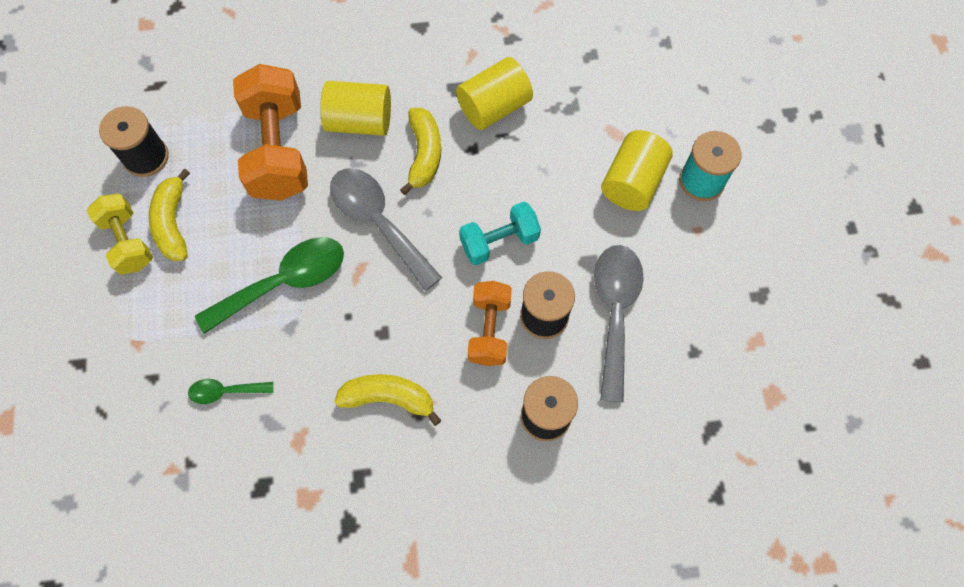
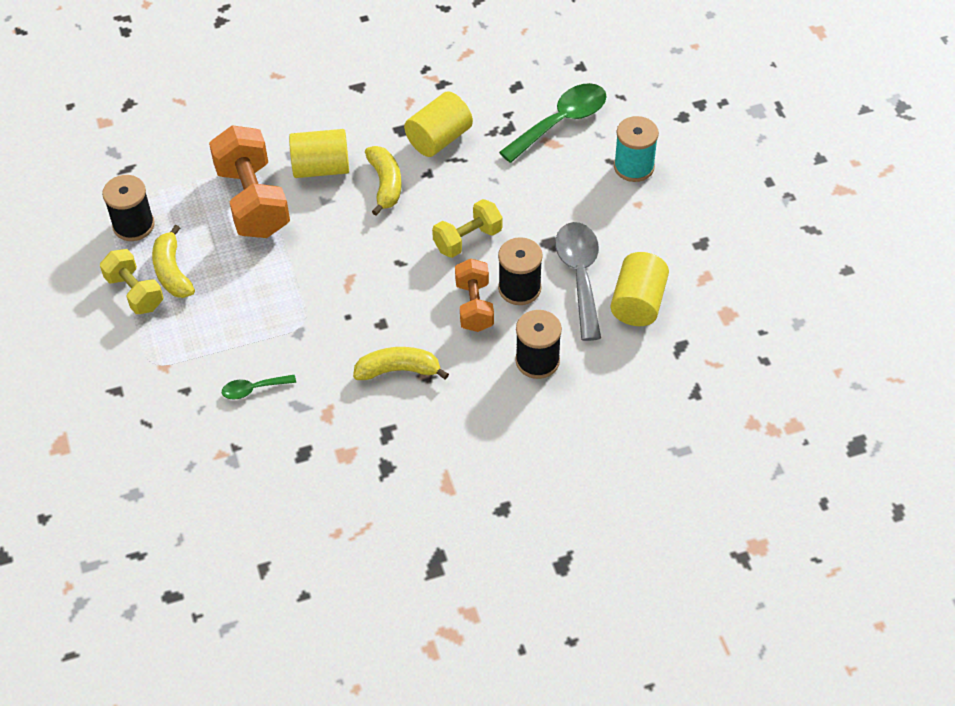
camera: 10 degrees left, 15 degrees down
(284, 282) = (285, 300): green spoon -> green spoon (561, 122)
(378, 222) = (357, 242): grey spoon -> none
(499, 241) = (467, 239): turquoise dumbbell -> yellow dumbbell
(632, 182) = (574, 177): yellow cylinder -> yellow cylinder (638, 303)

